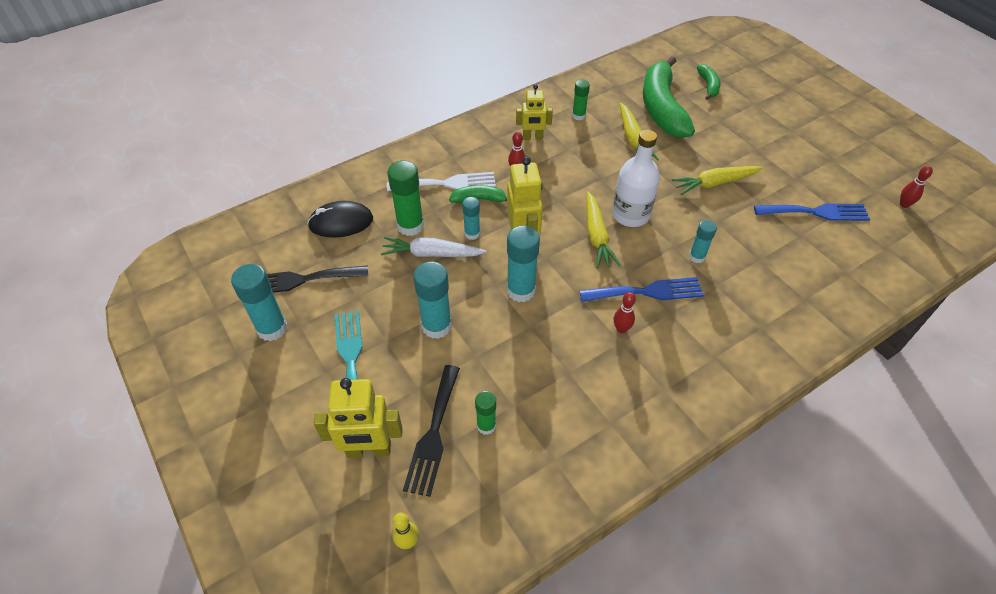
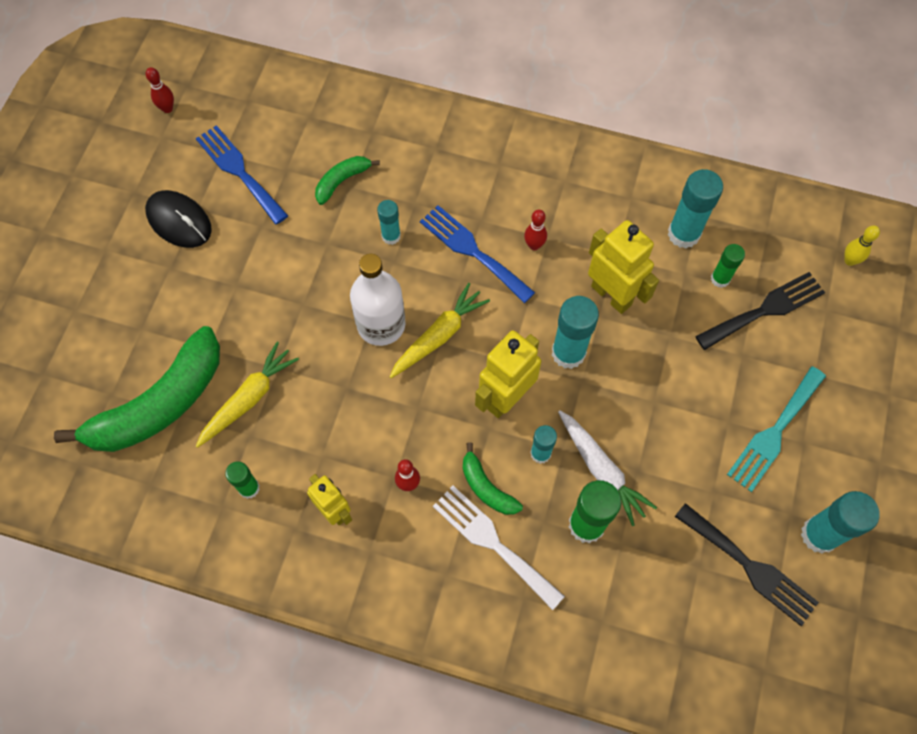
camera: 130 degrees left, 15 degrees up
(341, 222) = (649, 604): black mouse -> black mouse (179, 221)
(369, 450) = (824, 344): yellow robot -> yellow robot (611, 295)
(436, 326) = (673, 392): turquoise glue stick -> turquoise glue stick (683, 234)
(708, 86) = (69, 379): green banana -> green banana (342, 181)
(715, 183) = (264, 276): yellow carrot -> none

